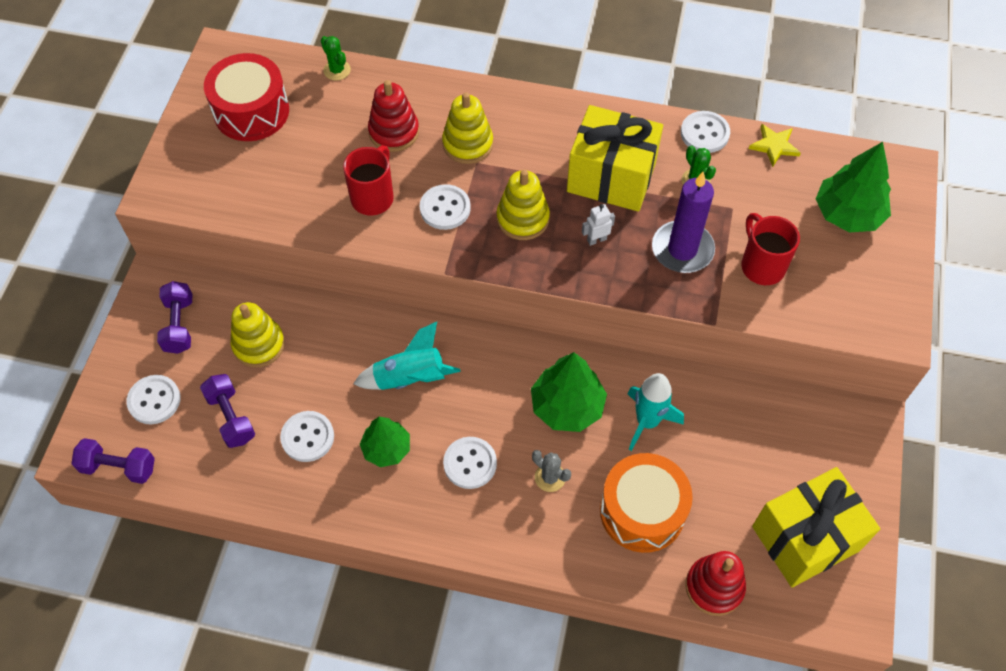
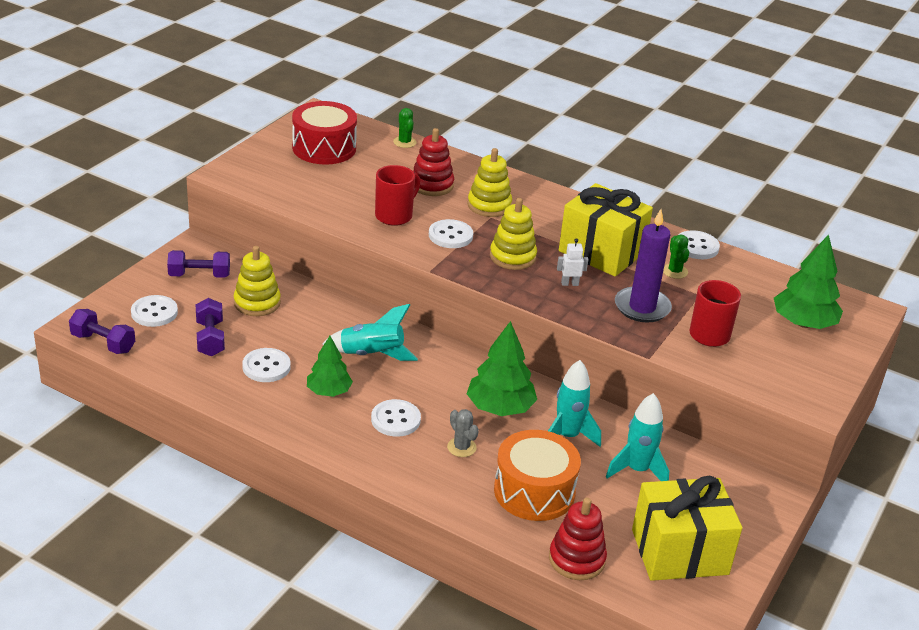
camera: 15 degrees right, 25 degrees down
(179, 325) = (199, 275): purple dumbbell -> purple dumbbell turned 75 degrees clockwise
(730, 443) = (637, 470): none -> turquoise rocket
(774, 146) = (755, 268): yellow star -> none

